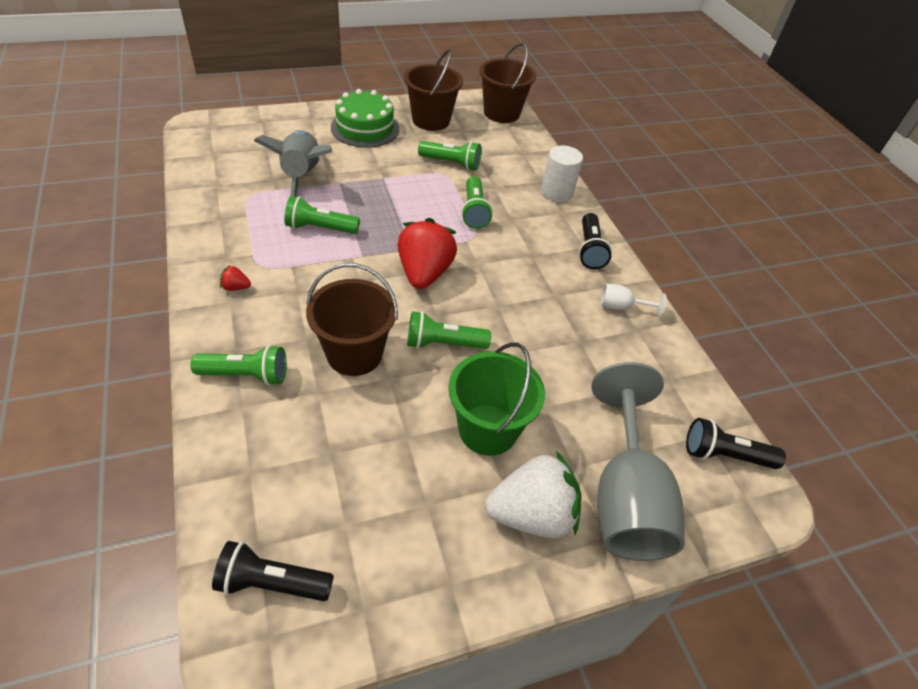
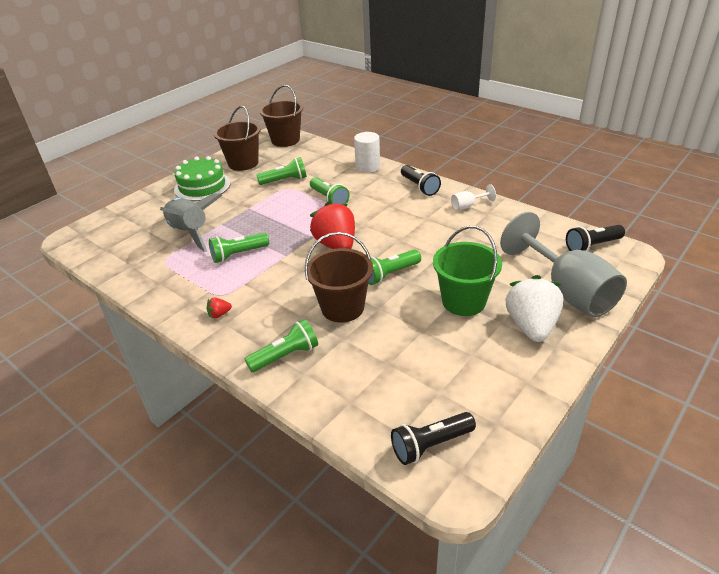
camera: 25 degrees left, 10 degrees down
(531, 514) = (531, 326): white strawberry -> white strawberry turned 45 degrees counterclockwise

